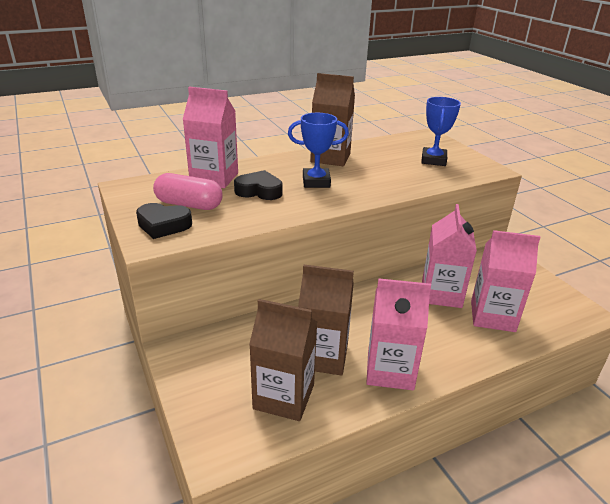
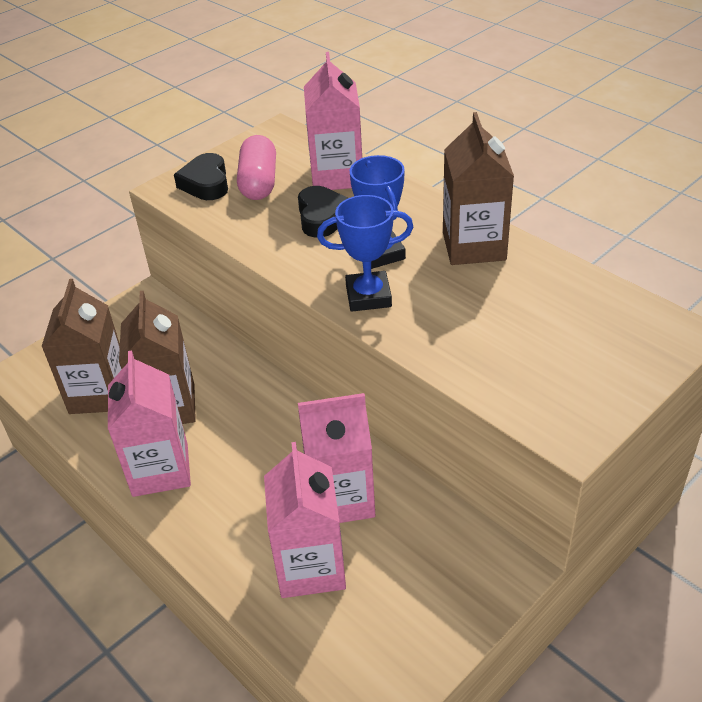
camera: 75 degrees right, 10 degrees up
(433, 160) = (555, 355): blue trophy -> blue trophy (368, 296)

